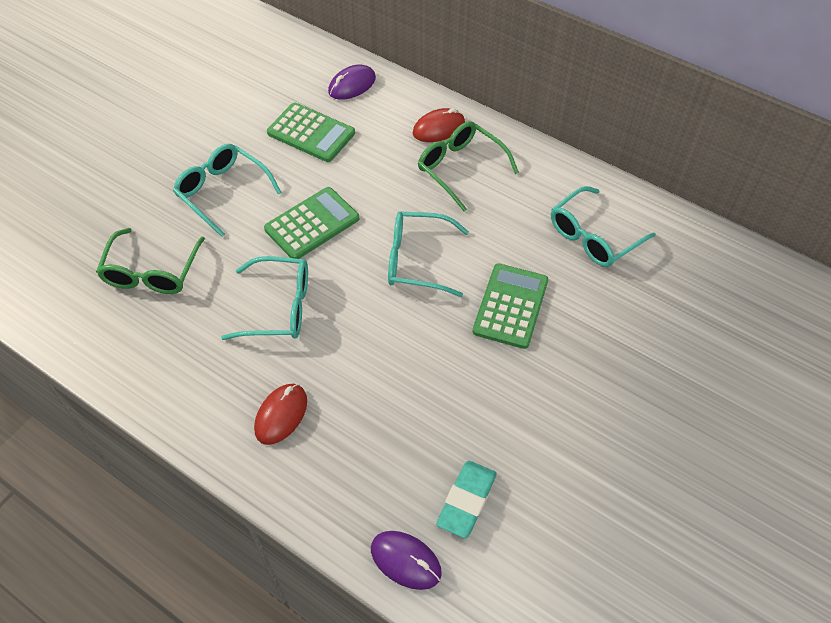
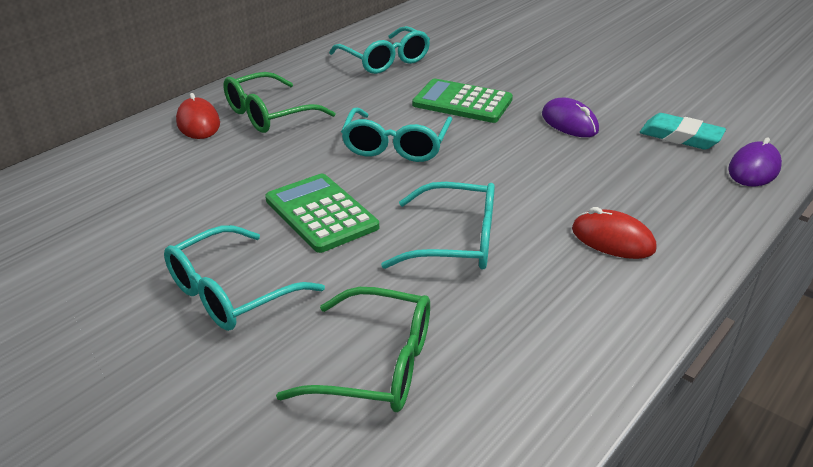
camera: 85 degrees left, 20 degrees down
(278, 307) = (454, 241): turquoise glasses -> turquoise glasses turned 90 degrees clockwise
(311, 133) = (151, 211): green calculator -> none
(352, 85) = (77, 177): purple mouse -> purple mouse (569, 123)

